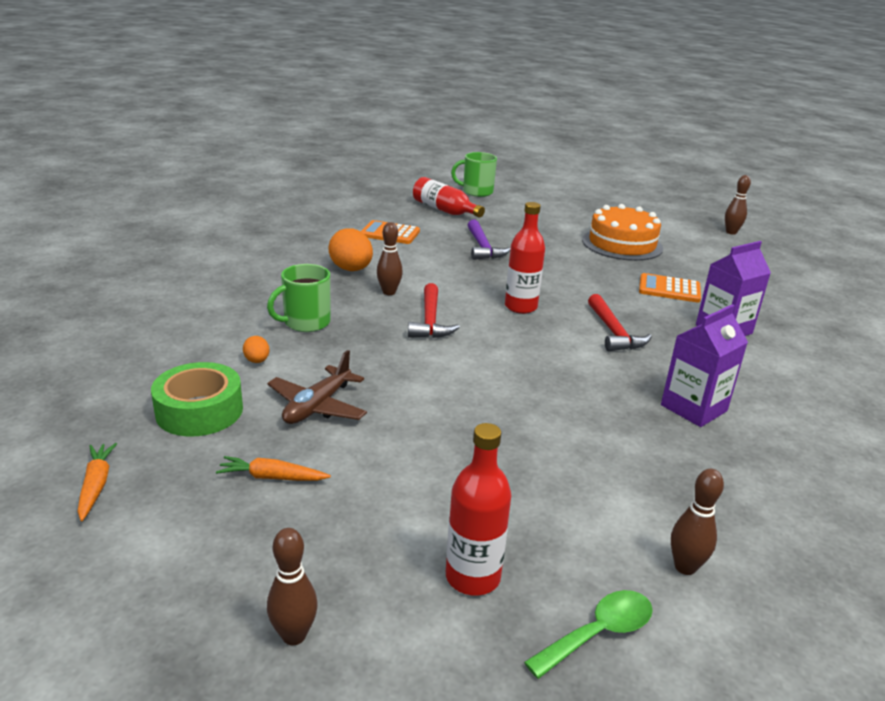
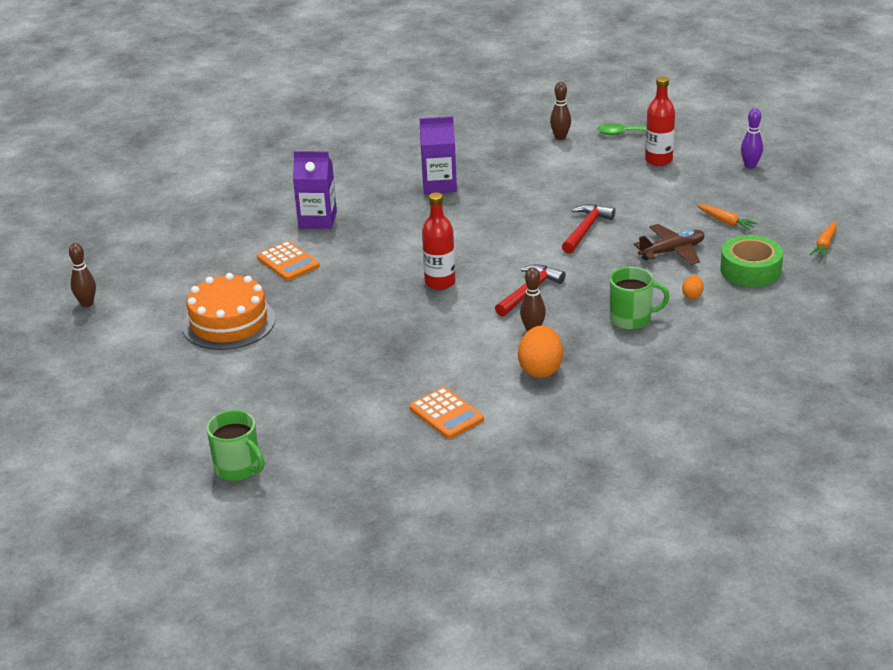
camera: 140 degrees left, 5 degrees up
(294, 635) = (750, 166): brown bowling pin -> purple bowling pin
(444, 210) = (333, 439): red bottle -> none
(483, 247) = (375, 361): purple hammer -> none
(613, 332) = (402, 241): red hammer -> red hammer (585, 229)

